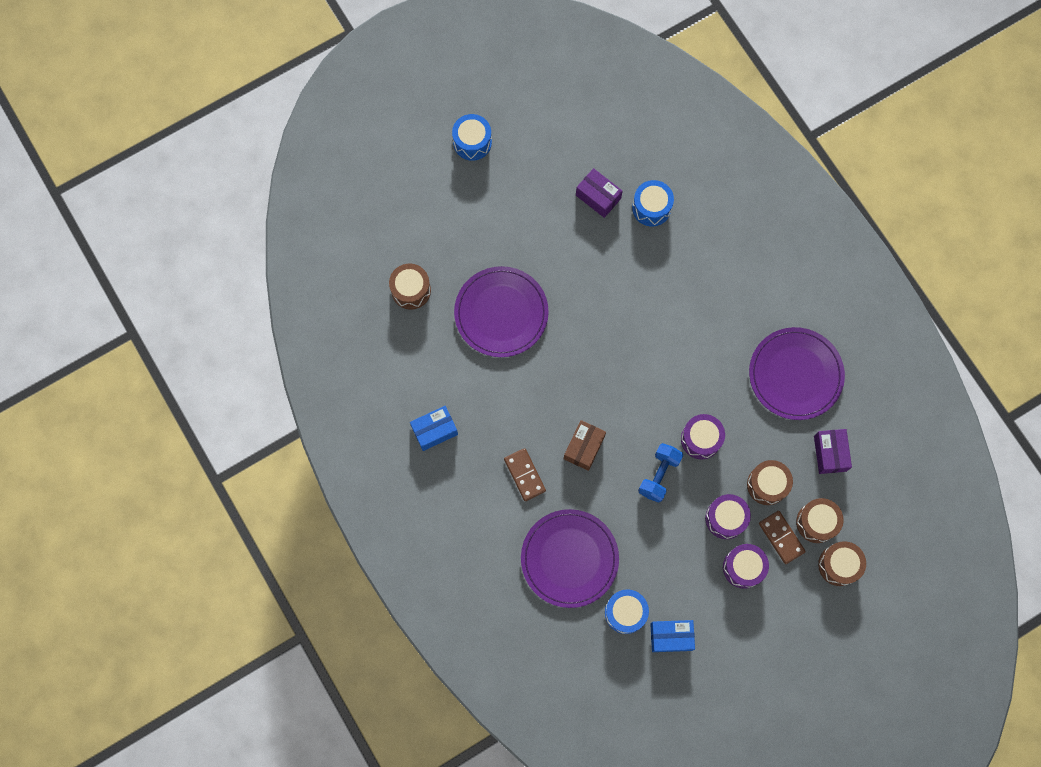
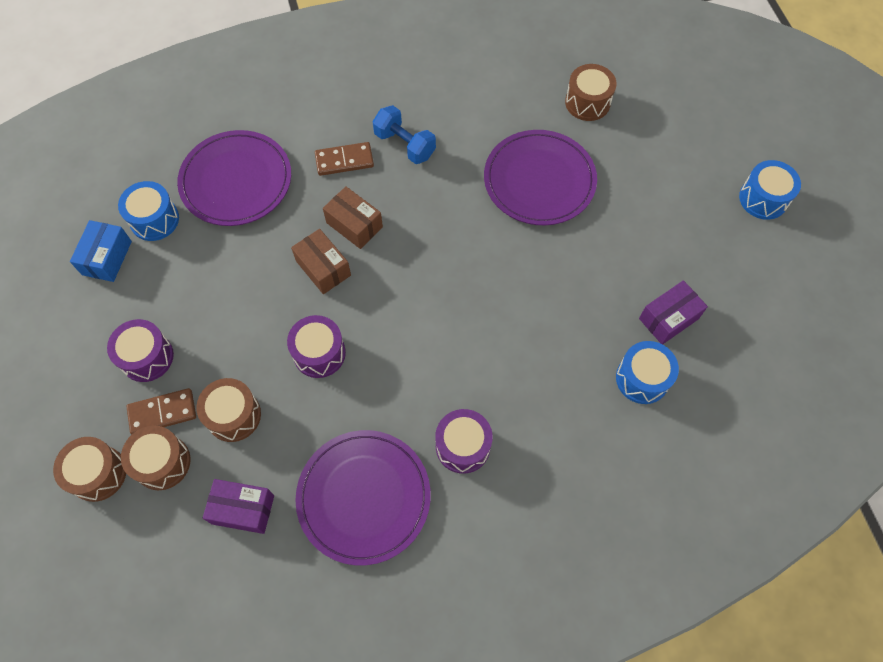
camera: 105 degrees right, 10 degrees down
(434, 430) = (422, 91): blue box -> none
(629, 459) = (323, 268): none -> brown box
(659, 475) = (293, 294): blue dumbbell -> blue dumbbell (404, 145)
(725, 518) = (212, 354): purple drum -> purple drum (463, 446)

